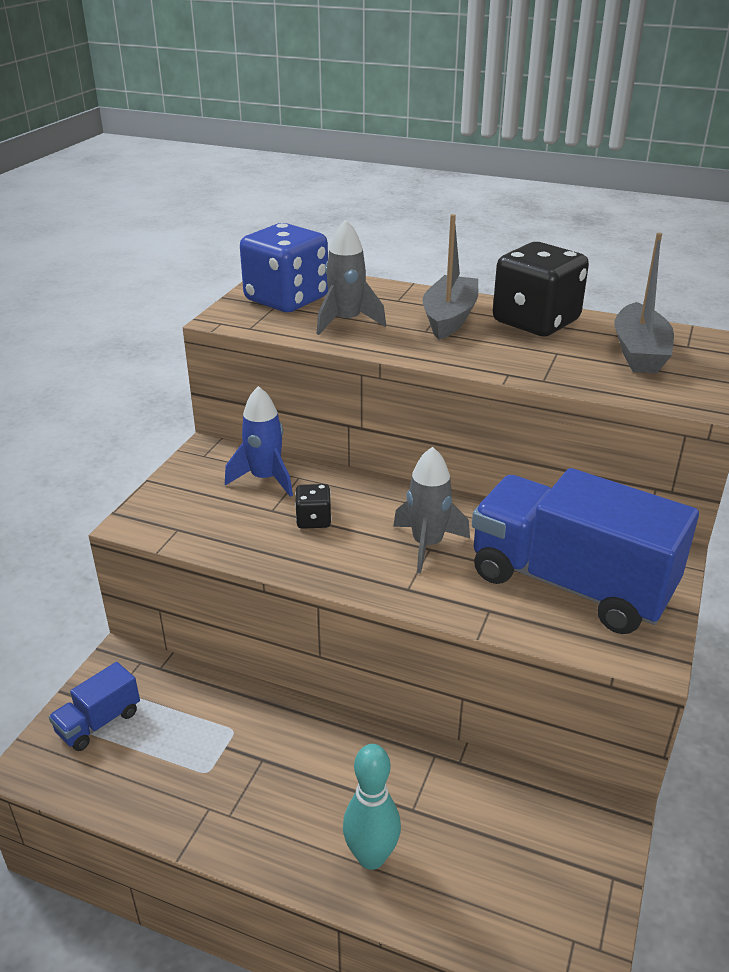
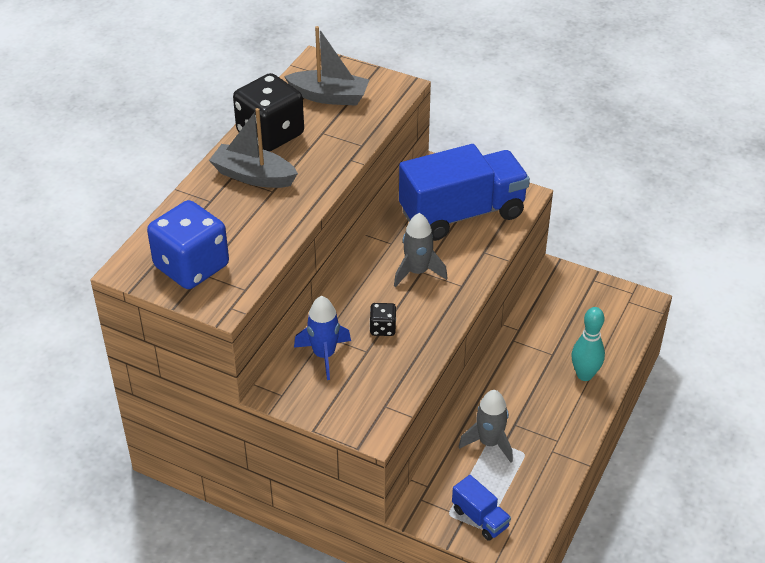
camera: 85 degrees left, 10 degrees up
(346, 322) = (247, 232): grey rocket -> grey rocket (489, 443)
(570, 584) = (462, 214): blue truck -> blue truck turned 150 degrees counterclockwise

